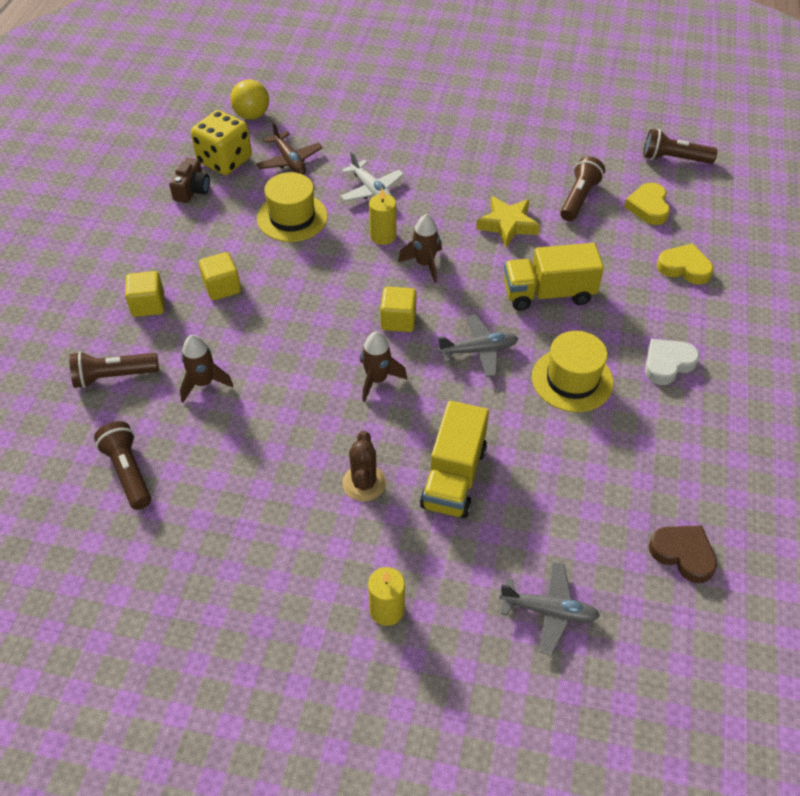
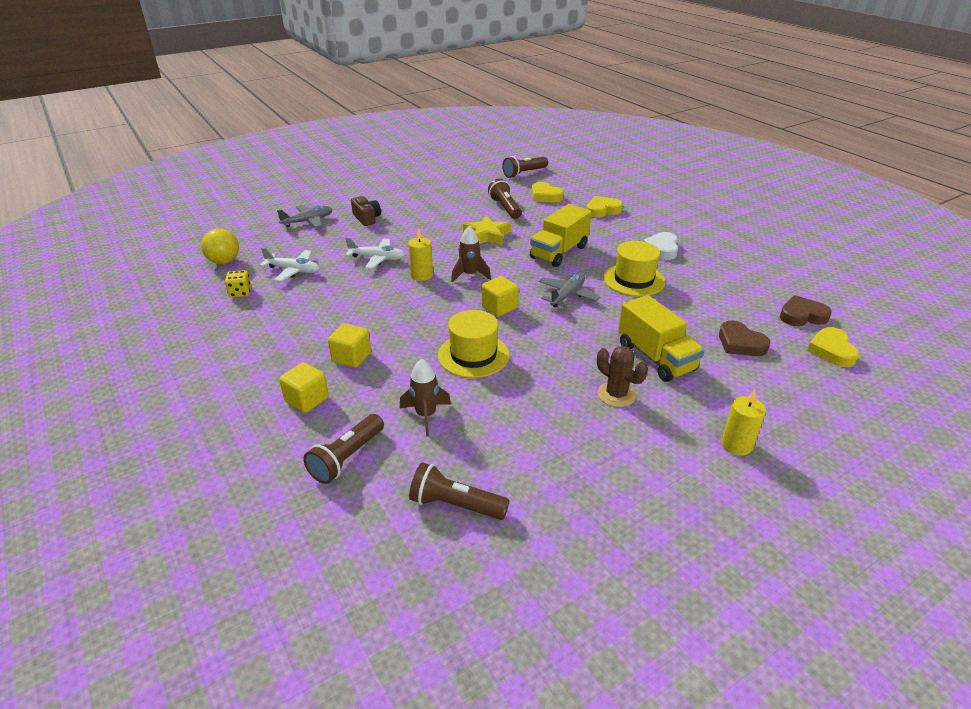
camera: 45 degrees left, 15 degrees down
(192, 190) = (238, 320): brown camera -> brown camera (367, 218)
(225, 161) = (240, 293): yellow dice -> yellow dice, size x0.51
(289, 160) = (293, 270): brown plane -> white plane
(292, 217) = (343, 296): yellow hat -> yellow hat (473, 355)
(377, 380) = (536, 342): brown rocket -> none
(549, 611) = (800, 381): grey plane -> grey plane (308, 221)
(559, 528) = (740, 343): none -> brown heart
(641, 612) = (831, 350): none -> yellow heart

